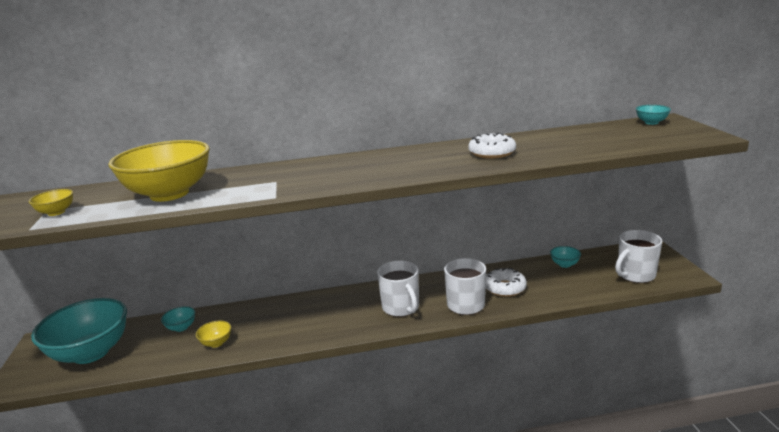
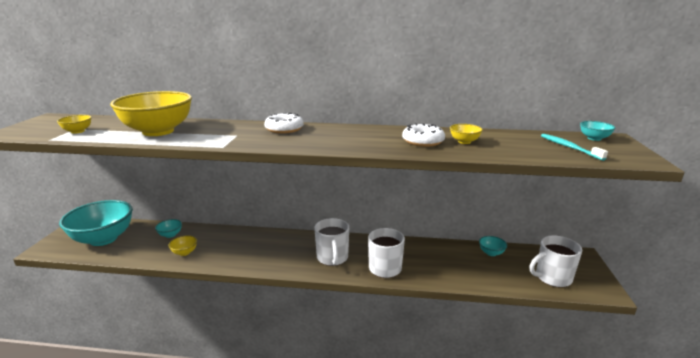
camera: 15 degrees right, 0 degrees up
(504, 288) = (426, 261): white donut -> white donut (284, 129)
(533, 146) = (464, 141): none -> yellow bowl
(636, 135) = (569, 147): none -> turquoise toothbrush

